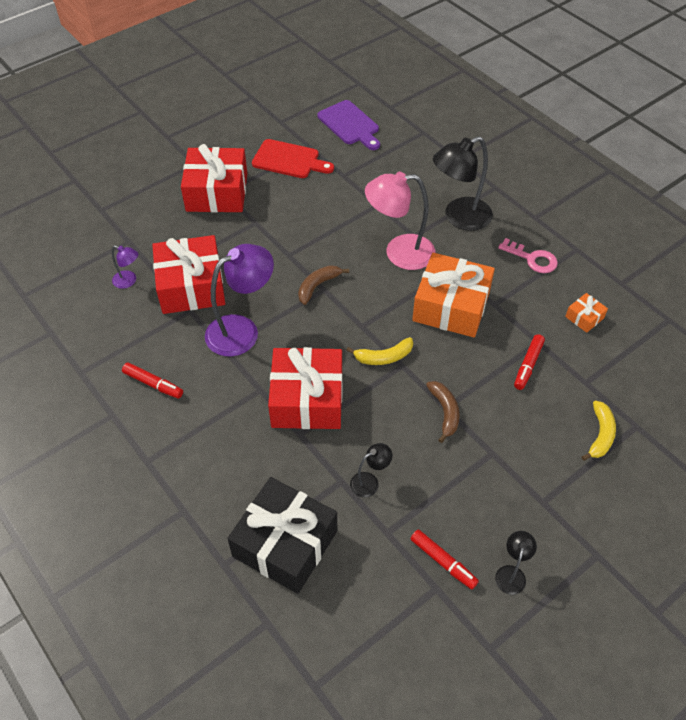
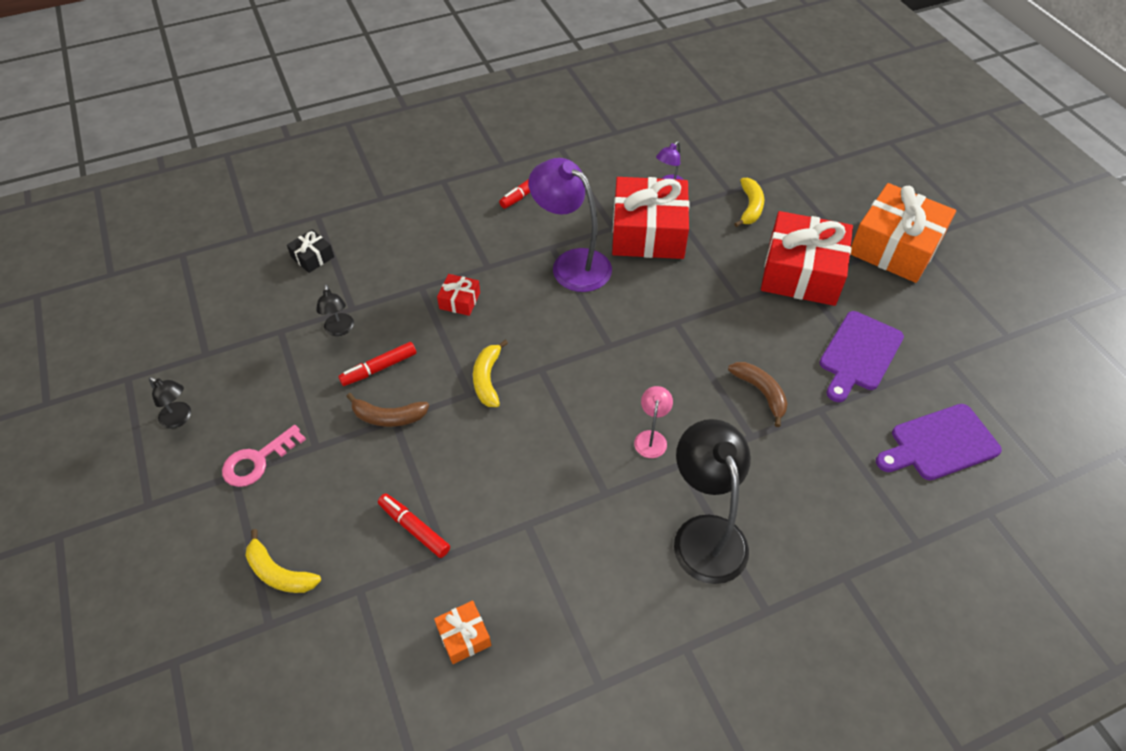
camera: 105 degrees right, 0 degrees up
(147, 227) = (750, 207): none -> yellow banana
(242, 330) = (571, 264): purple lamp -> purple lamp turned 150 degrees clockwise
(285, 544) = (312, 257): black gift -> black gift, size x0.43
(289, 160) = (859, 354): red cutting board -> purple cutting board
(307, 399) = (459, 300): red gift -> red gift, size x0.43
(317, 286) = (616, 340): brown banana -> brown banana (761, 392)
(399, 253) = (651, 438): pink lamp -> pink lamp, size x0.48
(443, 561) = (226, 366): red marker -> red marker (379, 368)
(451, 306) = (540, 471): orange gift -> orange gift (895, 247)
(532, 259) = (597, 607): pink key -> pink key (257, 461)

